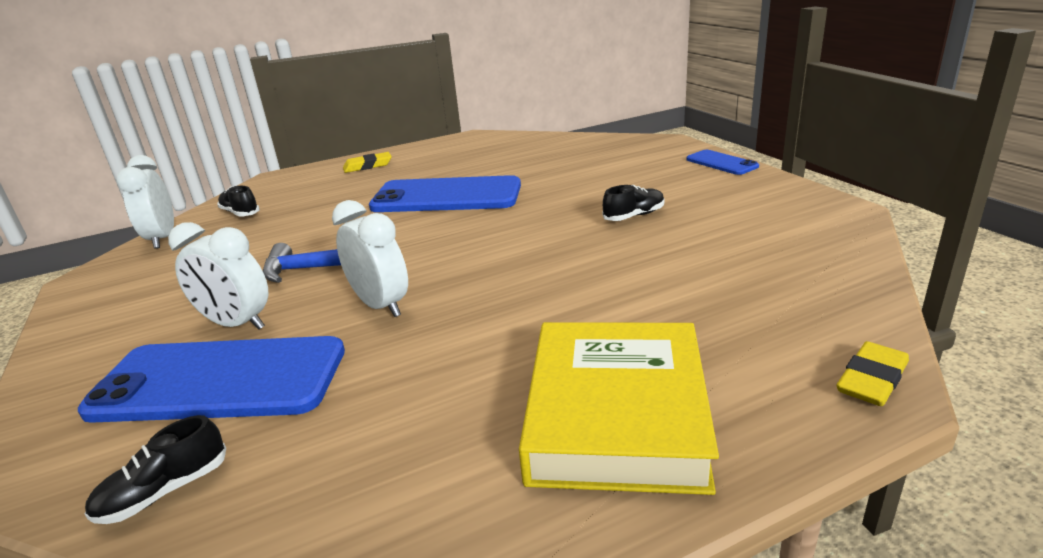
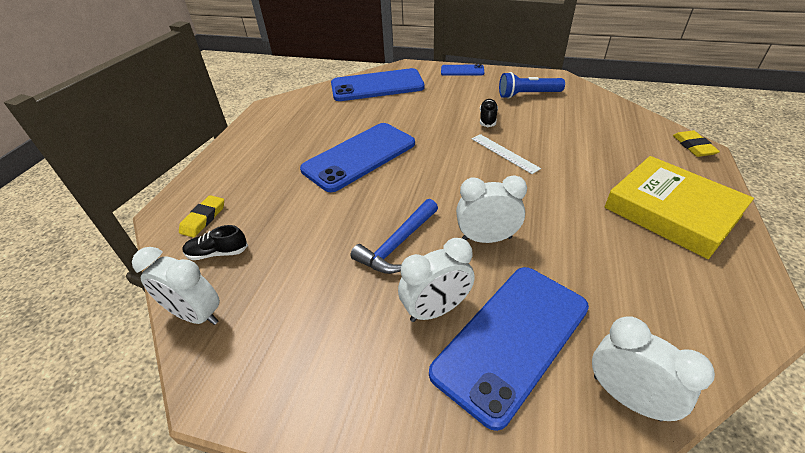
camera: 50 degrees left, 15 degrees up
(164, 492) = (627, 397): black shoe -> white clock
(368, 166) = (237, 163): yellow eraser -> yellow eraser (203, 219)
(572, 252) = (504, 153): none -> white ruler
(594, 149) = (377, 86): none -> blue phone
(746, 213) = (527, 95): none -> blue flashlight

